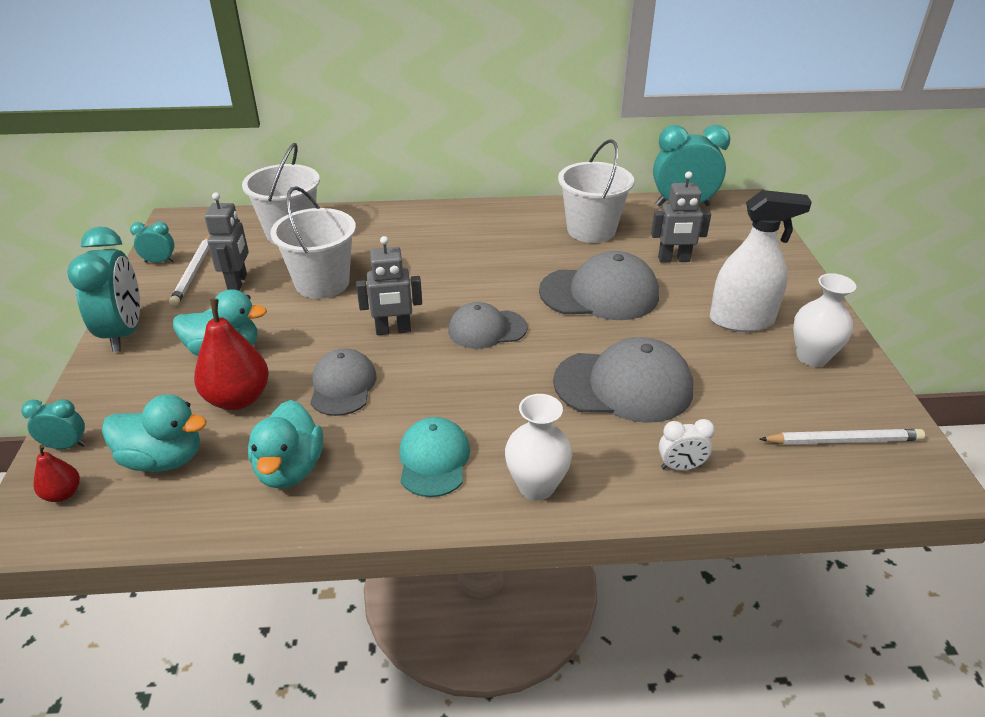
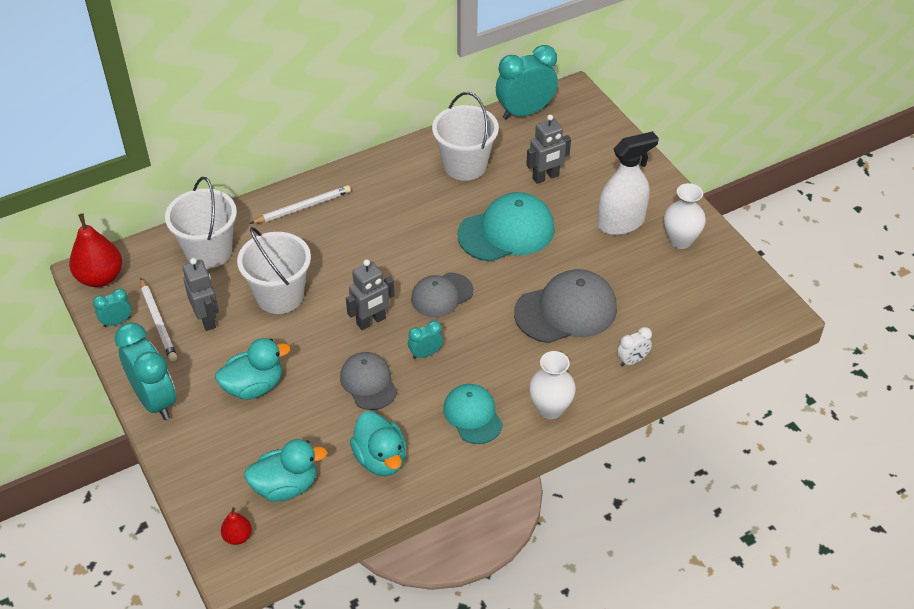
camera: 25 degrees left, 10 degrees up
(66, 446) = (204, 504): turquoise clock -> turquoise clock (425, 354)
(238, 399) = (299, 421): red pear -> red pear (100, 277)
(599, 293) = (506, 231): grey cap -> turquoise cap
(843, 441) = (722, 304): white pencil -> white pencil (303, 207)

